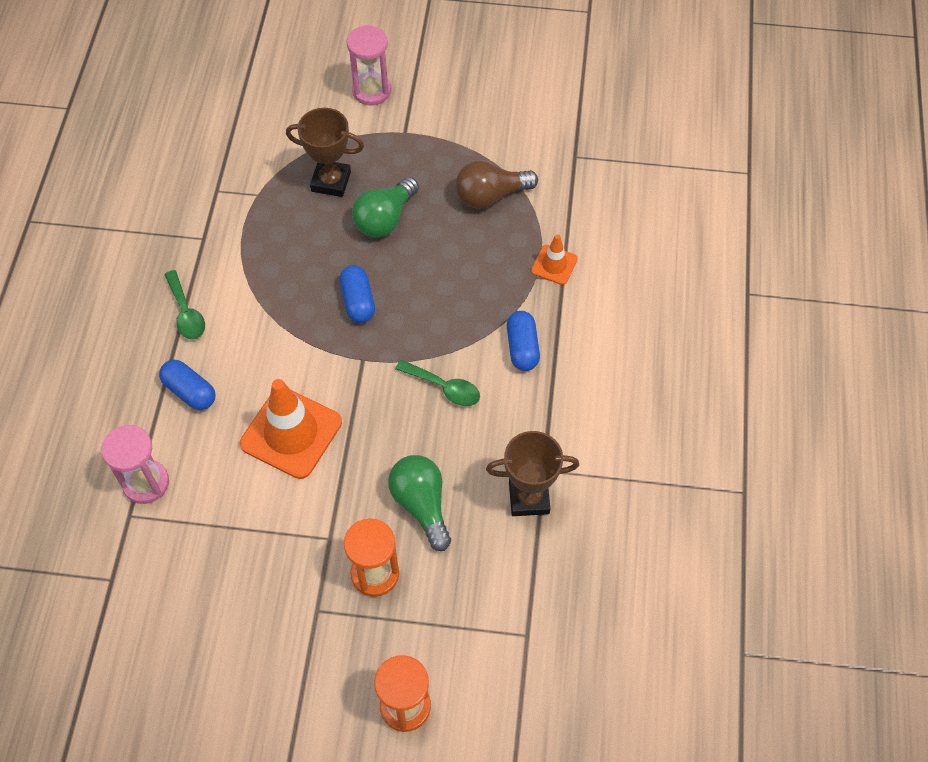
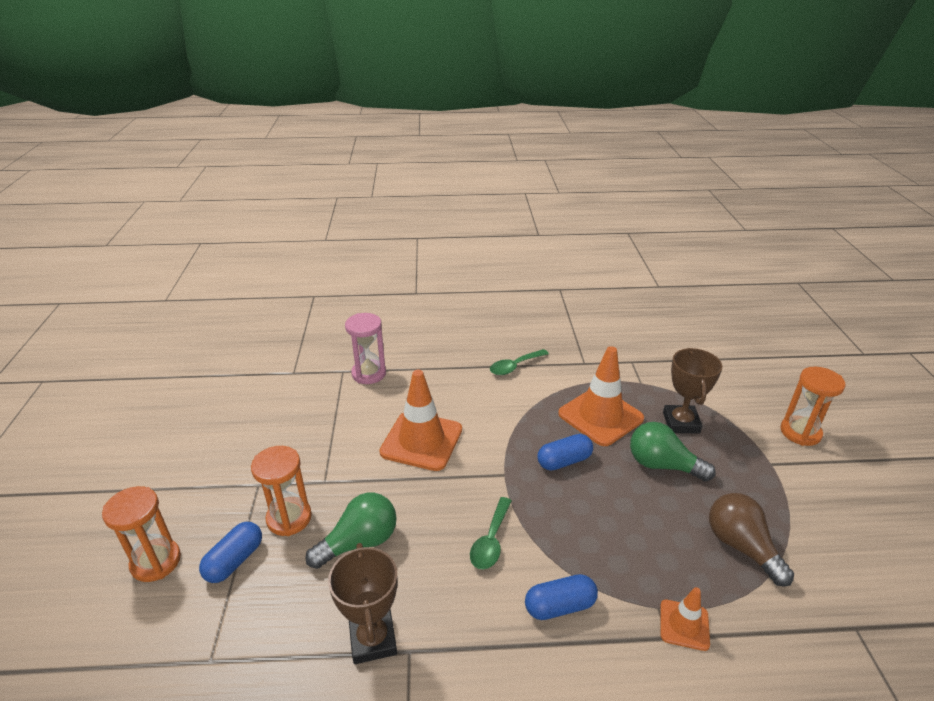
camera: 80 degrees right, 25 degrees down
(190, 391) = (447, 380): blue capsule -> blue capsule (235, 561)
(300, 249) = (600, 416): none -> orange traffic cone
(371, 91) = (800, 432): pink hourglass -> orange hourglass

